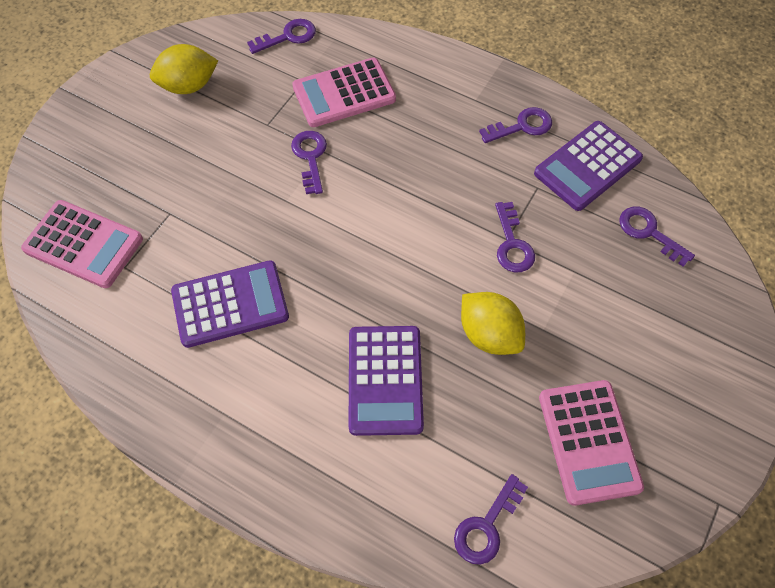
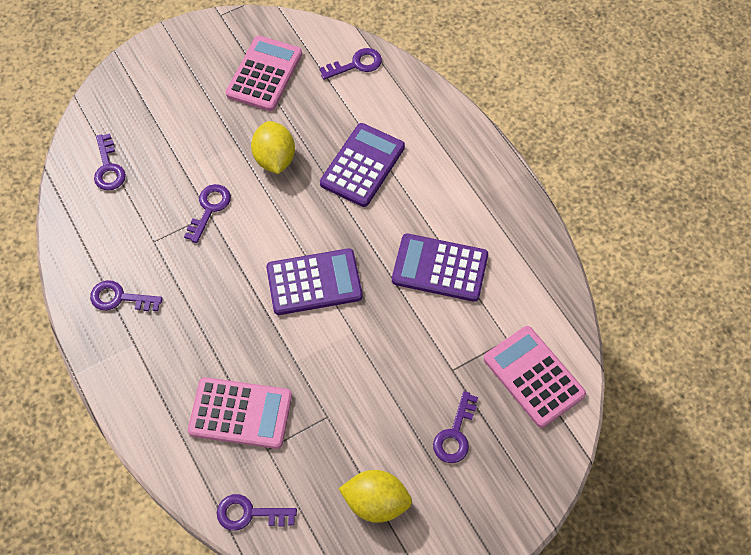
camera: 150 degrees left, 0 degrees up
(310, 157) = (310, 362): purple key -> purple key (455, 434)
(587, 166) = (102, 237): purple calculator -> purple calculator (314, 282)

